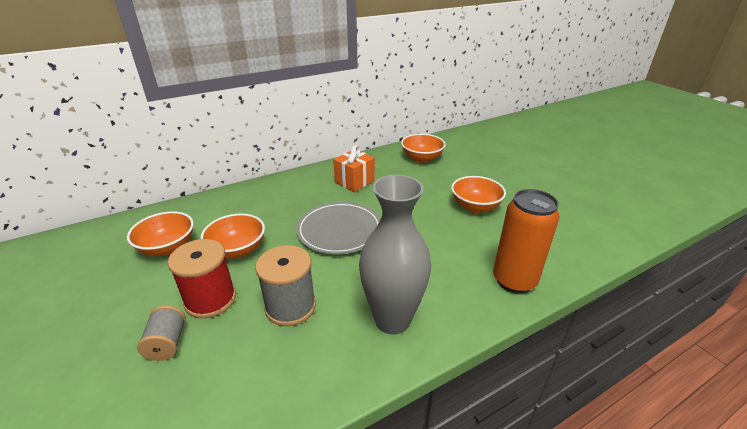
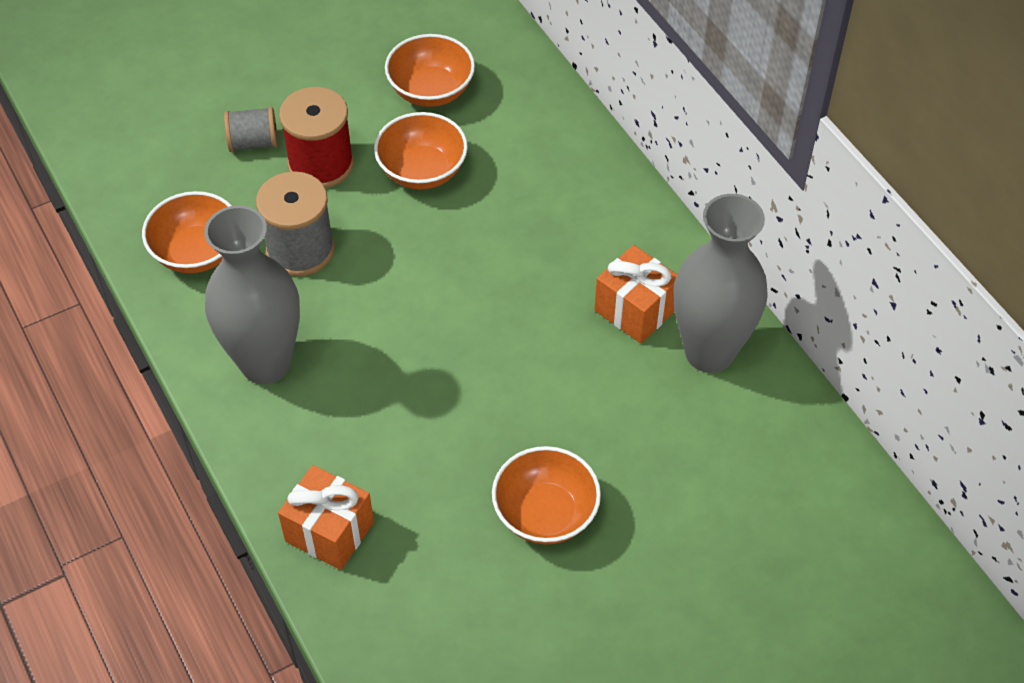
camera: 90 degrees right, 20 degrees up
(339, 230) = (470, 294): grey plate -> none
(379, 165) = (709, 352): none -> grey vase
(422, 158) = (750, 437): orange bowl -> orange bowl (197, 252)
(514, 280) = (329, 531): orange can -> orange gift

